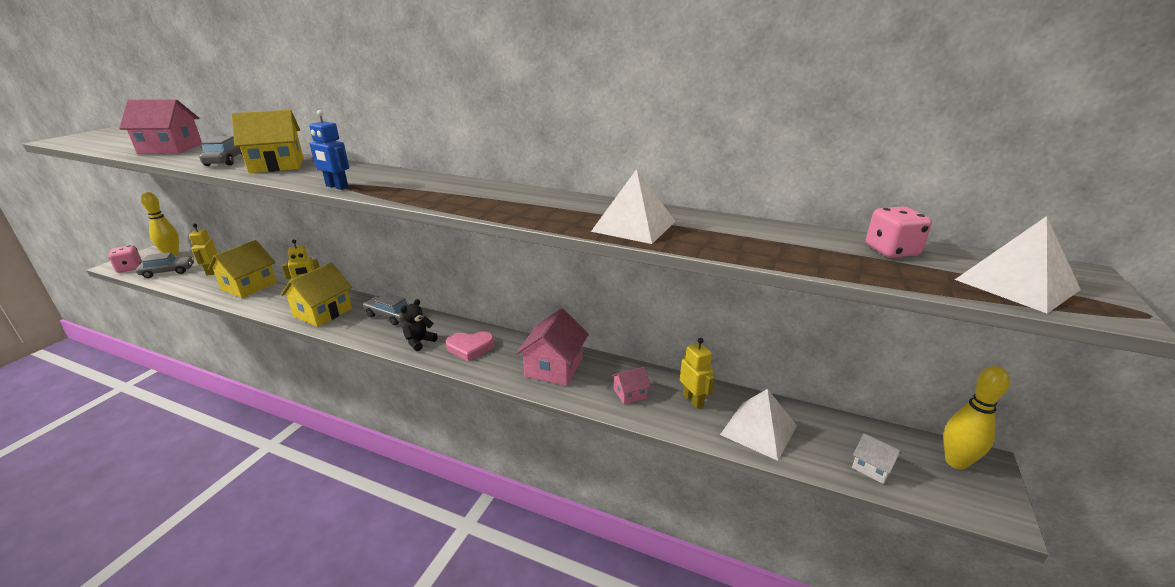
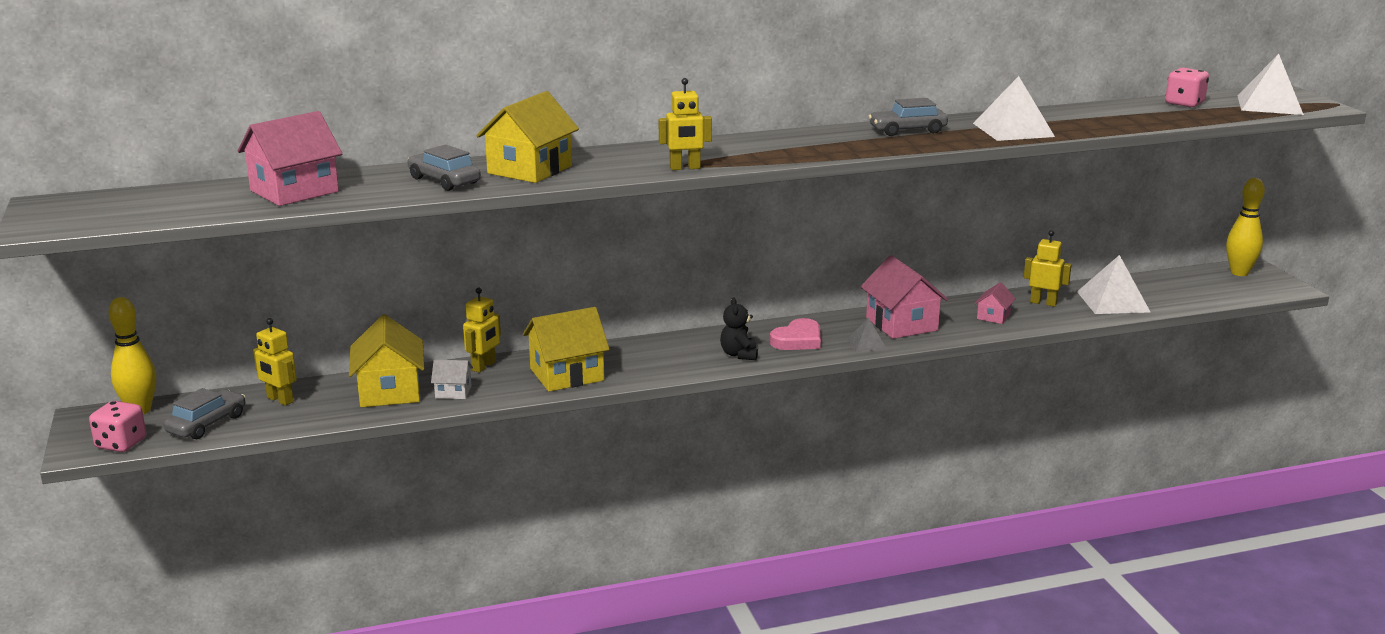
camera: 40 degrees left, 5 degrees down
(322, 312) = (566, 374): yellow house -> yellow house turned 75 degrees clockwise
(336, 187) = (685, 168): blue robot -> yellow robot
(390, 316) = (653, 349): grey car -> grey car (907, 130)
(501, 372) = (866, 344): none -> grey pyramid
(872, 467) = (1203, 293): white house -> white house (453, 392)

